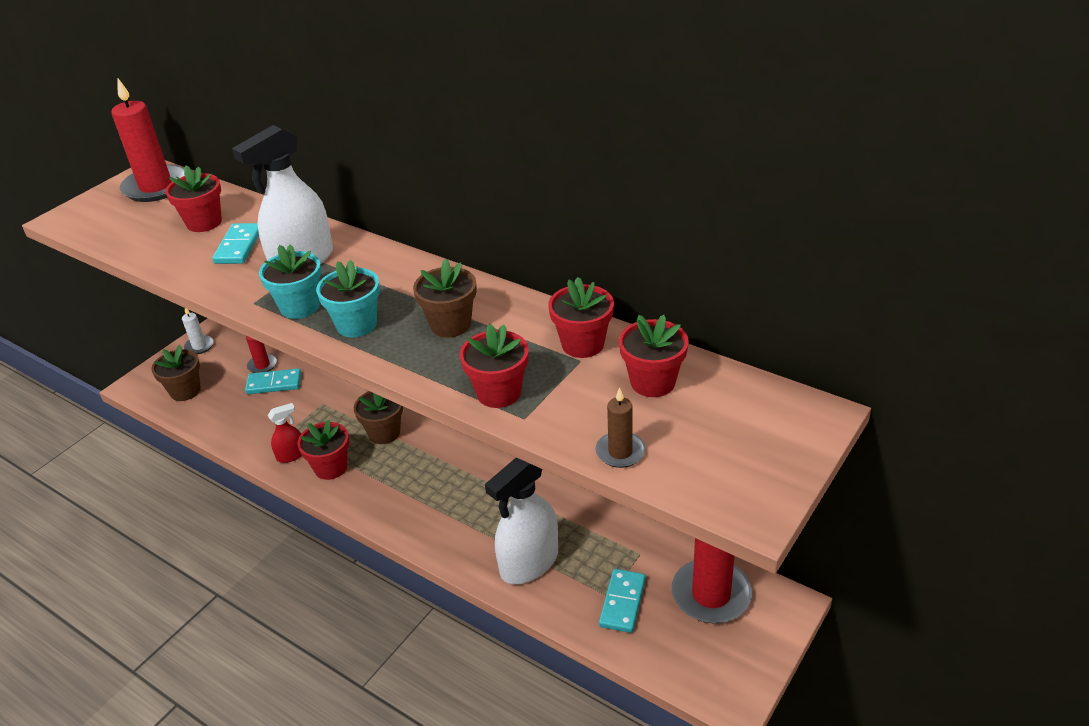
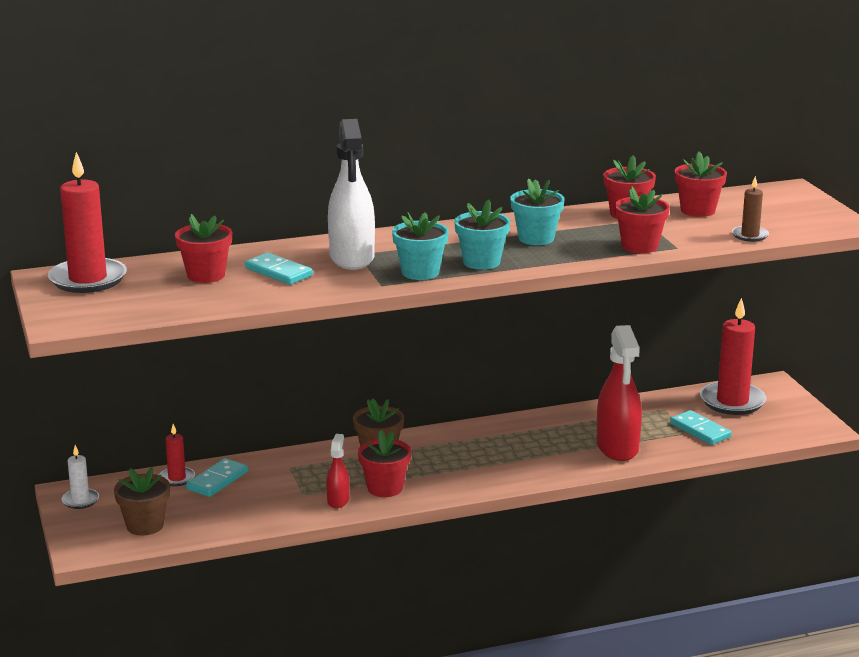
camera: 55 degrees left, 15 degrees down
(450, 324) = (536, 238): brown flower pot -> turquoise flower pot
(529, 563) = (617, 447): white spray bottle -> red spray bottle

